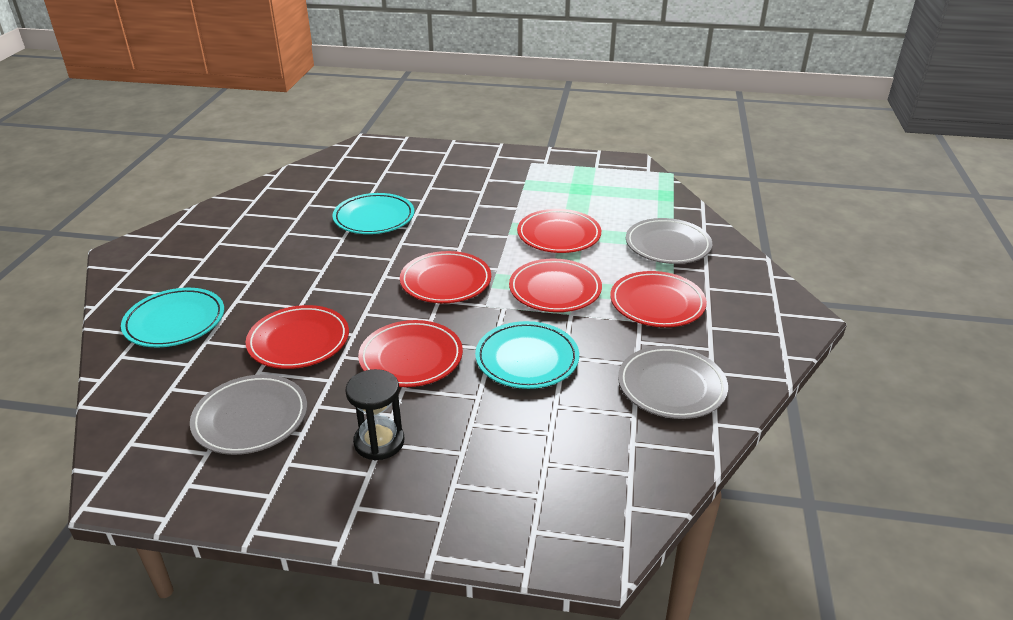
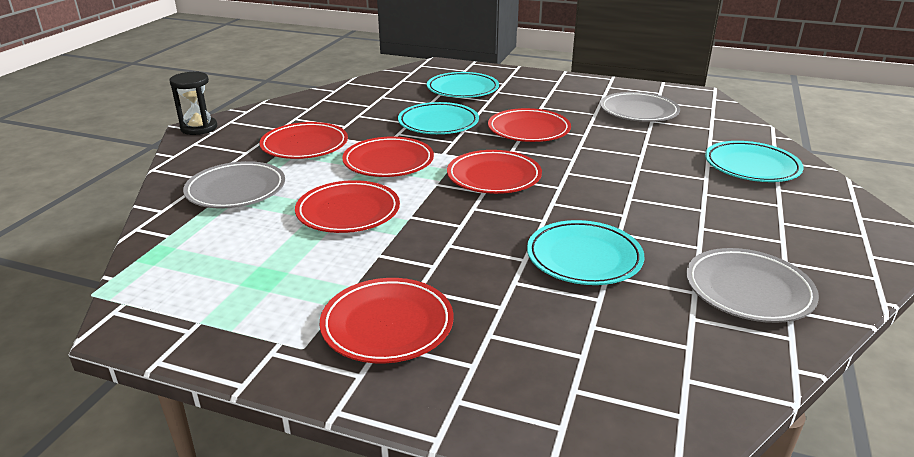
camera: 170 degrees left, 5 degrees down
(299, 341) = (625, 145): red plate -> red plate (387, 325)
(379, 442) = (548, 98): black hourglass -> black hourglass (199, 128)
(518, 453) = (462, 89): none -> turquoise plate
(671, 386) = (345, 104): grey plate -> grey plate (748, 290)

